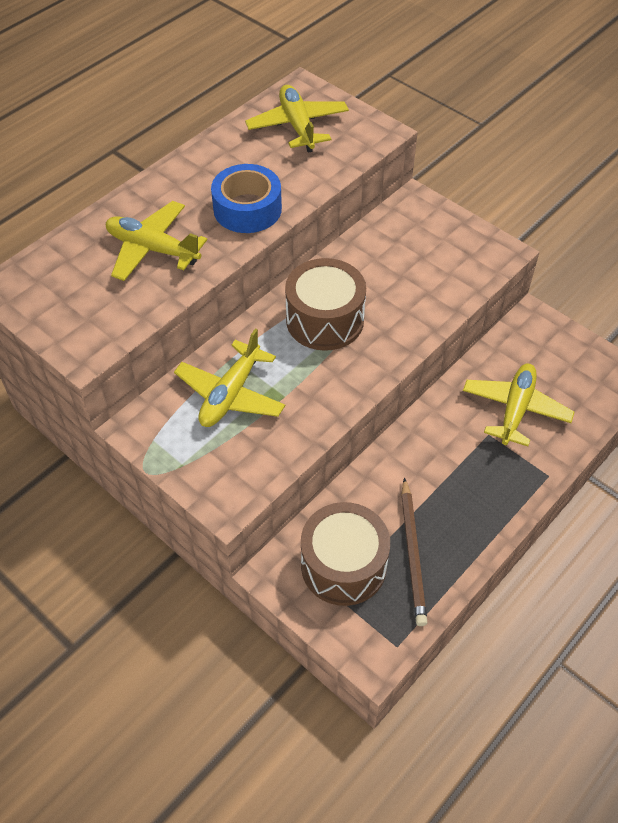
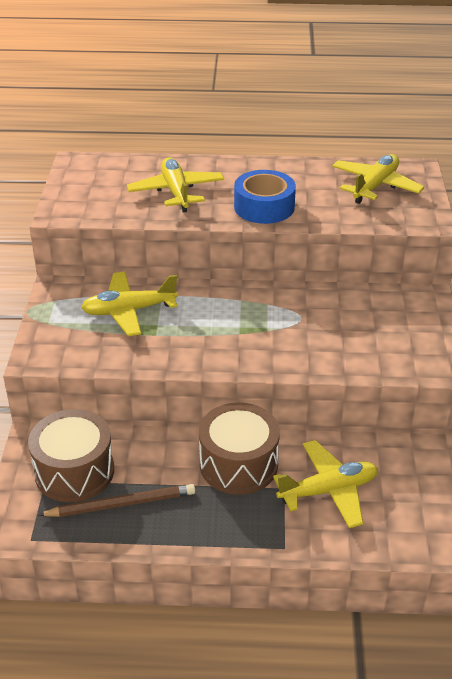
camera: 50 degrees right, 15 degrees down
(325, 320) = (247, 316): brown drum -> brown drum (238, 464)
(413, 554) = (121, 504): brown pencil -> brown pencil turned 150 degrees counterclockwise

